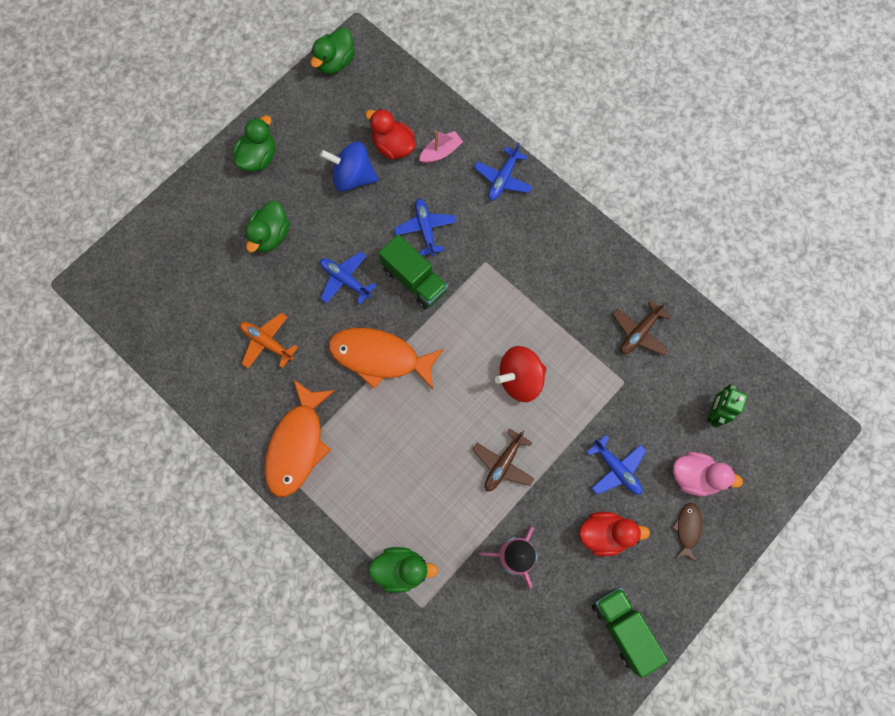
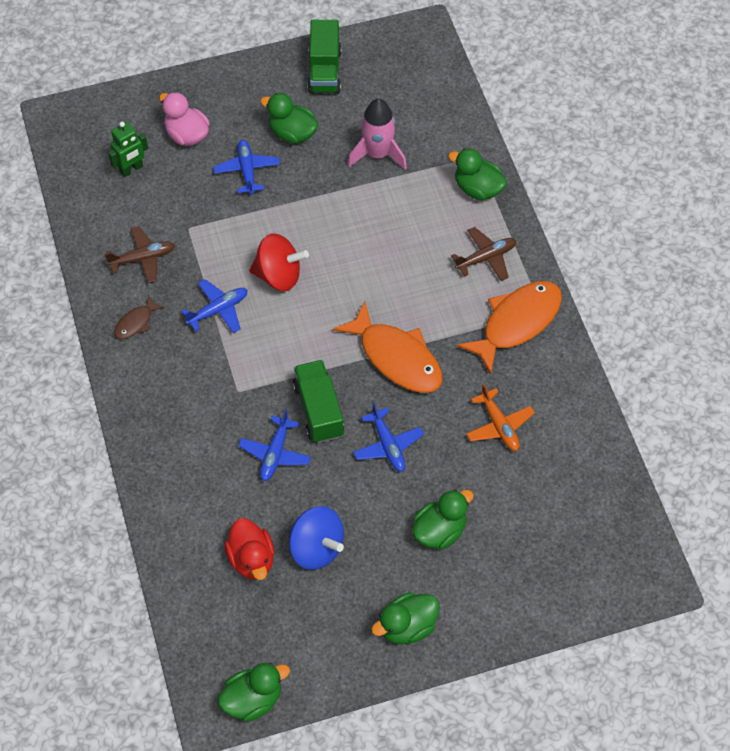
camera: 150 degrees left, 15 degrees down
(441, 152) = (205, 525): pink boat -> none
(503, 179) = (162, 462): blue plane -> blue plane (218, 310)
(503, 463) = (340, 220): brown plane -> brown plane (486, 258)
(604, 534) = (292, 133): red duck -> green duck
(687, 529) = (223, 105): brown fish -> brown fish (136, 323)

